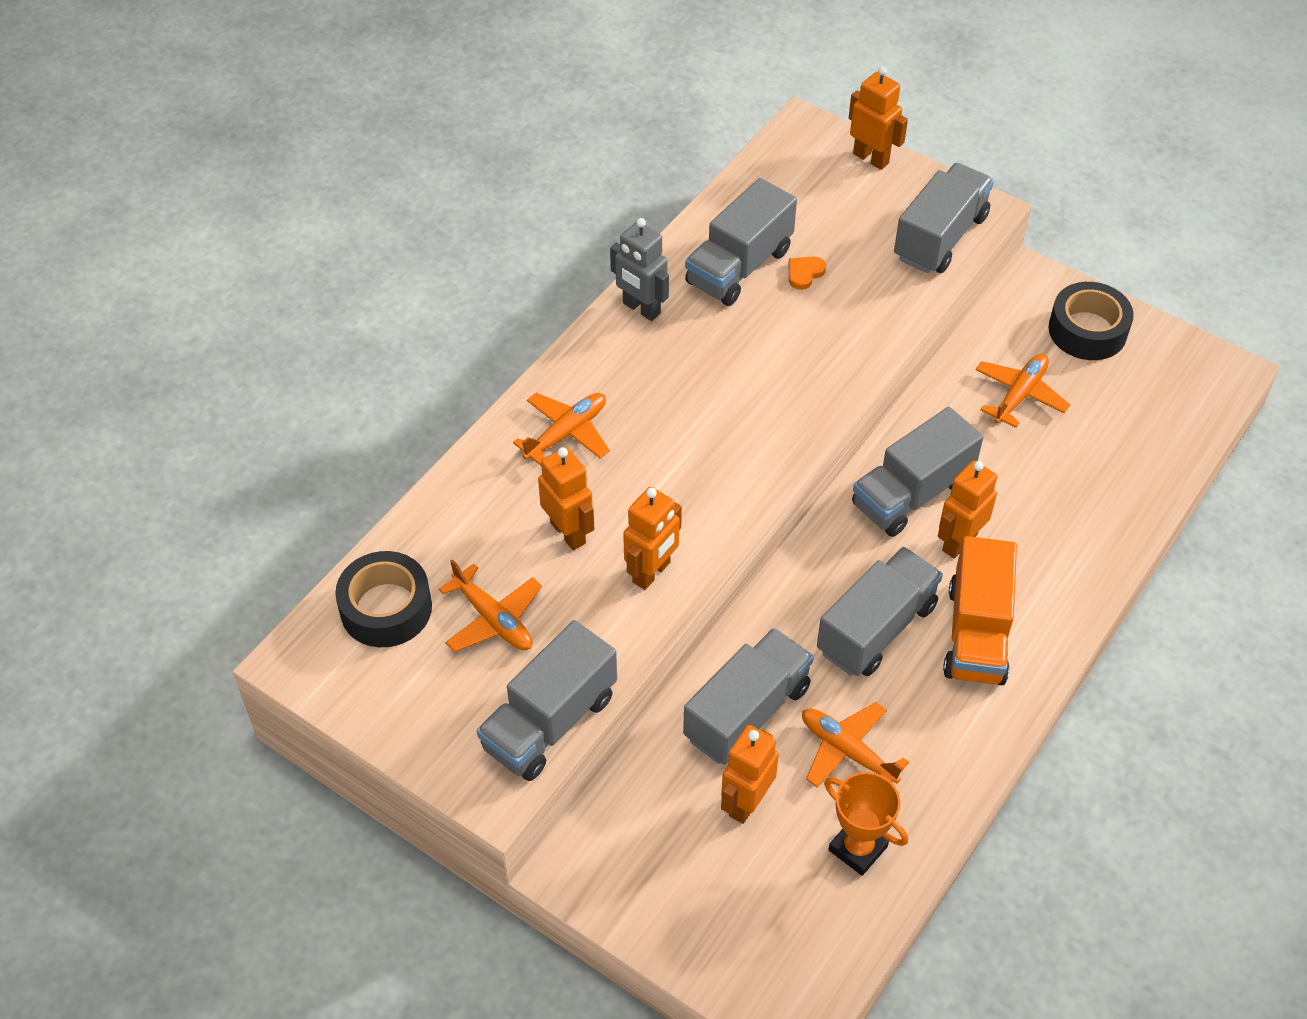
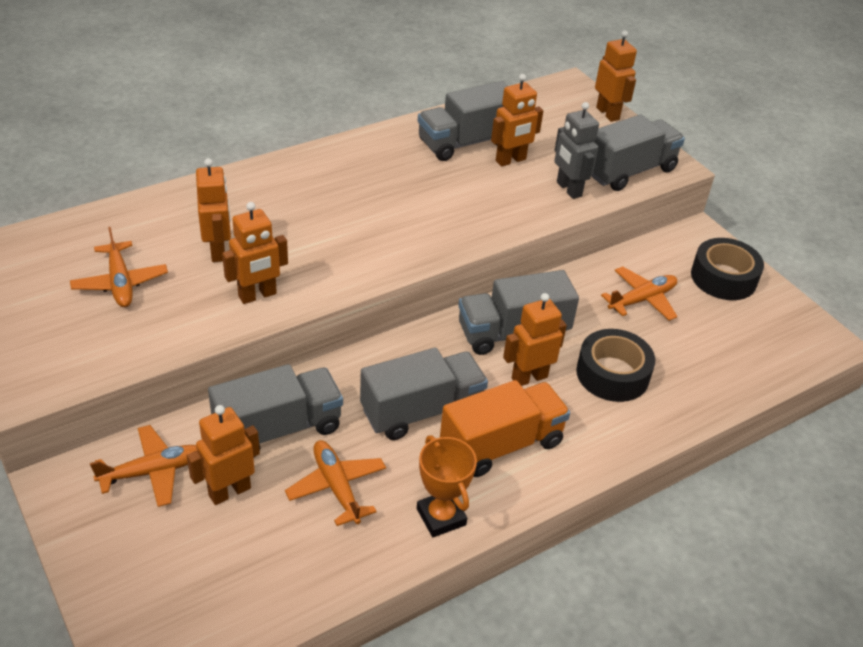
camera: 20 degrees right, 10 degrees down
(386, 608) = (54, 250): black tape -> black tape (612, 374)
(550, 722) = (102, 361): grey truck -> none
(566, 433) = (267, 194): orange plane -> orange plane (153, 471)
(641, 309) = (377, 144): grey robot -> grey robot (568, 189)
(804, 273) = (511, 160): orange heart -> orange robot
(857, 848) = (293, 562): orange trophy -> orange trophy (441, 517)
(976, 633) = (501, 444): orange truck -> orange truck turned 150 degrees counterclockwise

